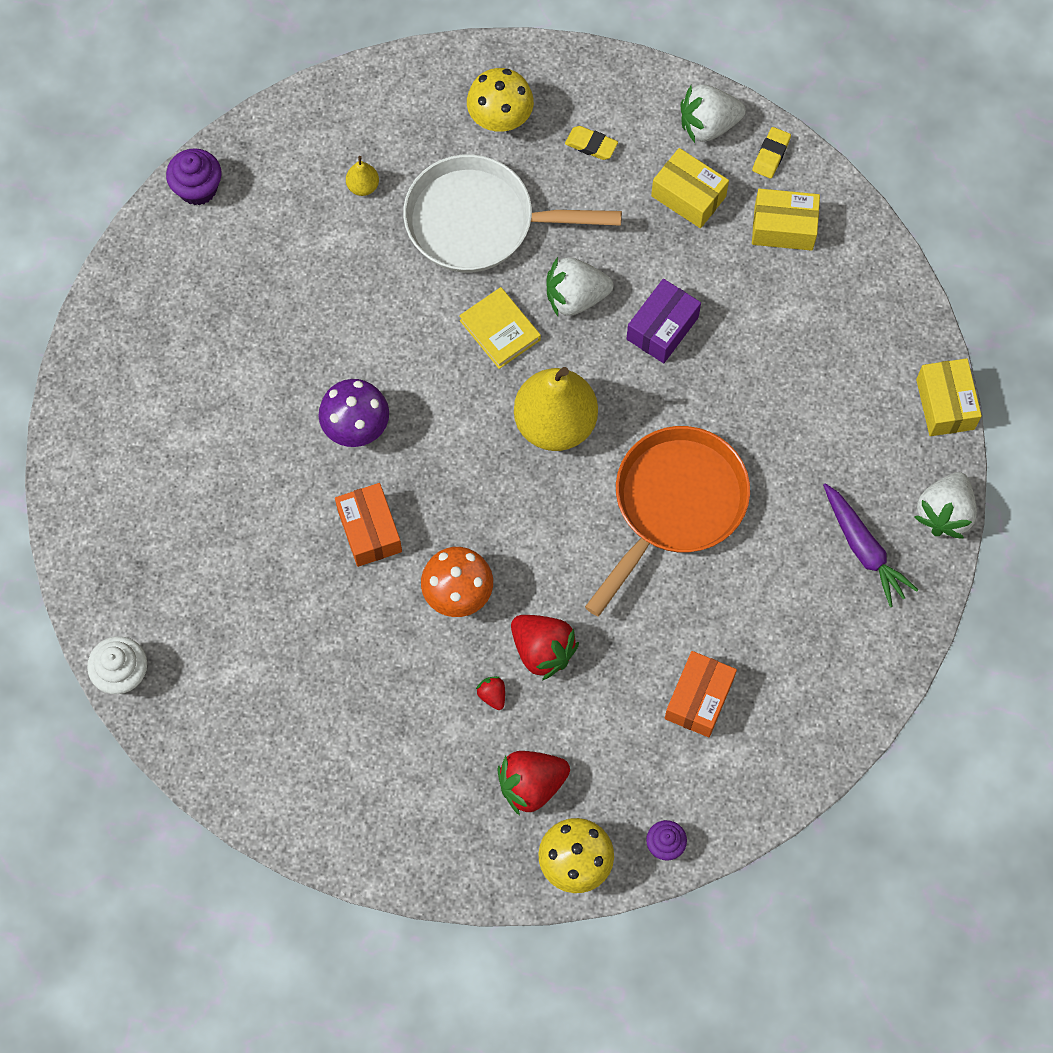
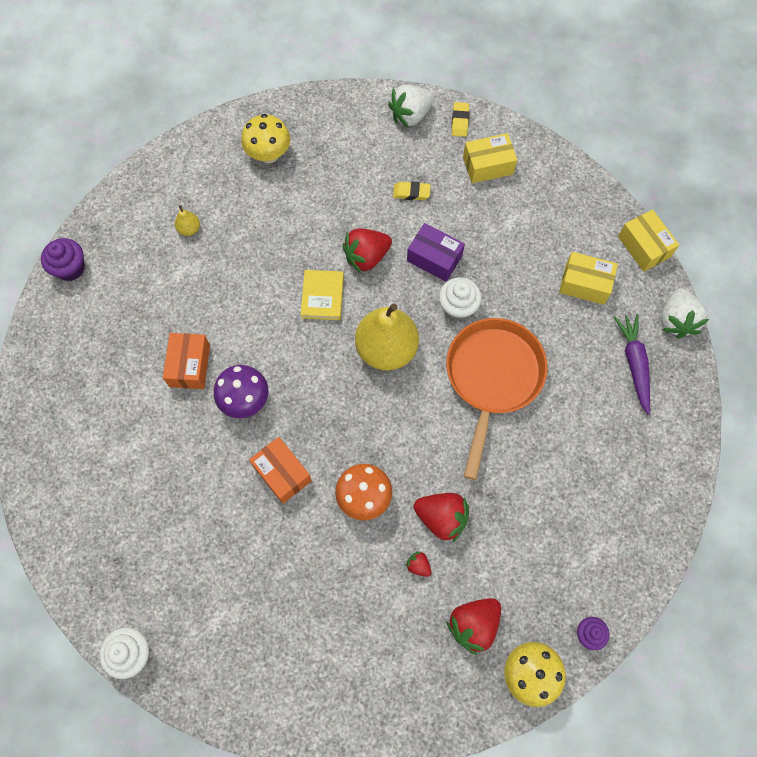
camera: 20 degrees left, 0 degrees up
(479, 222) = (280, 227): white pan -> none
(500, 330) = (322, 297): yellow book -> yellow book turned 60 degrees clockwise
(575, 297) = (366, 257): white strawberry -> red strawberry
(591, 145) = (337, 152): yellow eraser -> yellow eraser (411, 193)
(662, 328) = (434, 258): purple box -> purple box turned 75 degrees counterclockwise
(667, 401) = (458, 307): none -> white cupcake
(688, 196) = (416, 165): yellow box -> yellow box (584, 284)
(699, 699) = (567, 513): orange box -> orange box (189, 365)
(863, 549) = (634, 364): purple carrot -> purple carrot turned 135 degrees counterclockwise

